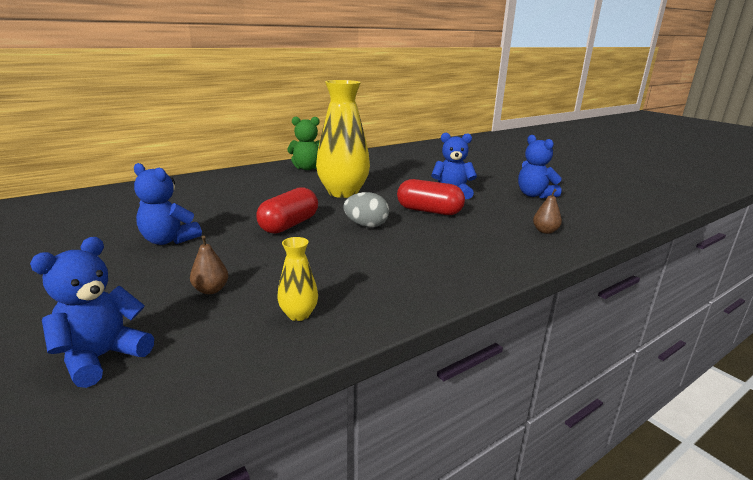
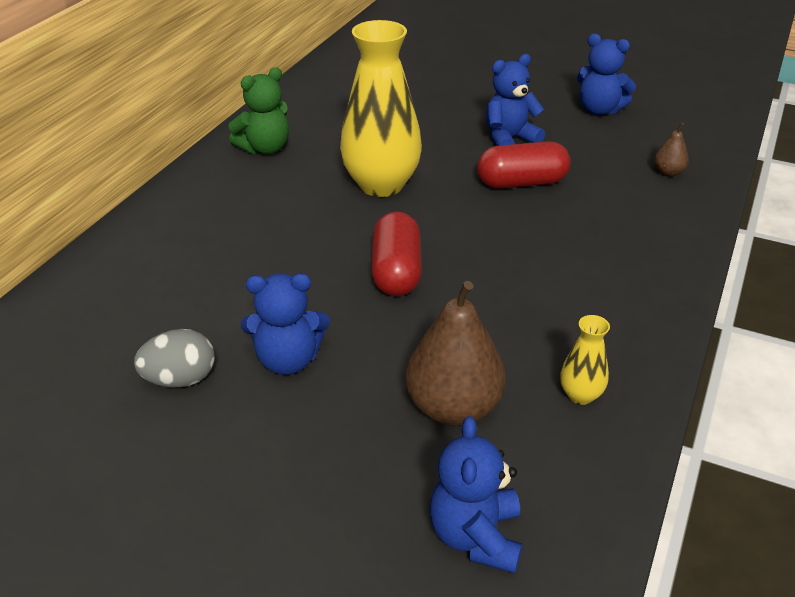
camera: 30 degrees left, 15 degrees up
(211, 290) = (453, 407): brown pear -> brown pear, size x2.10
(366, 225) = (484, 236): grey egg -> grey egg (180, 379)

